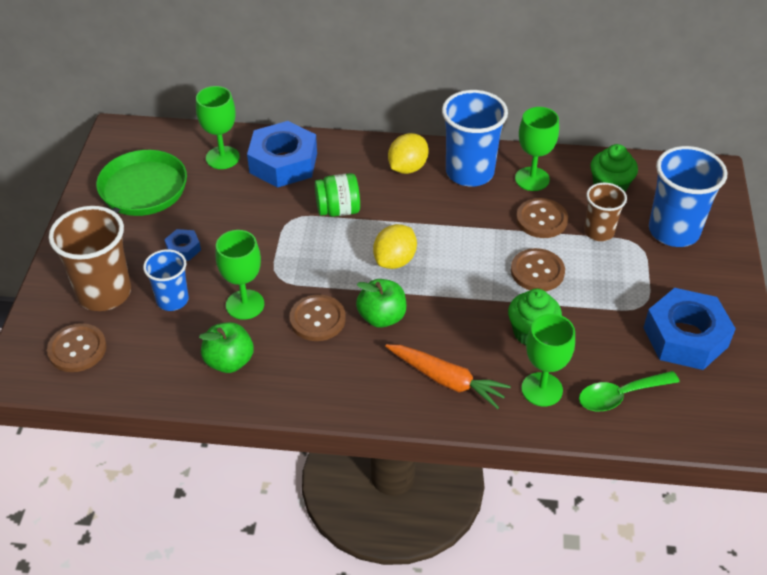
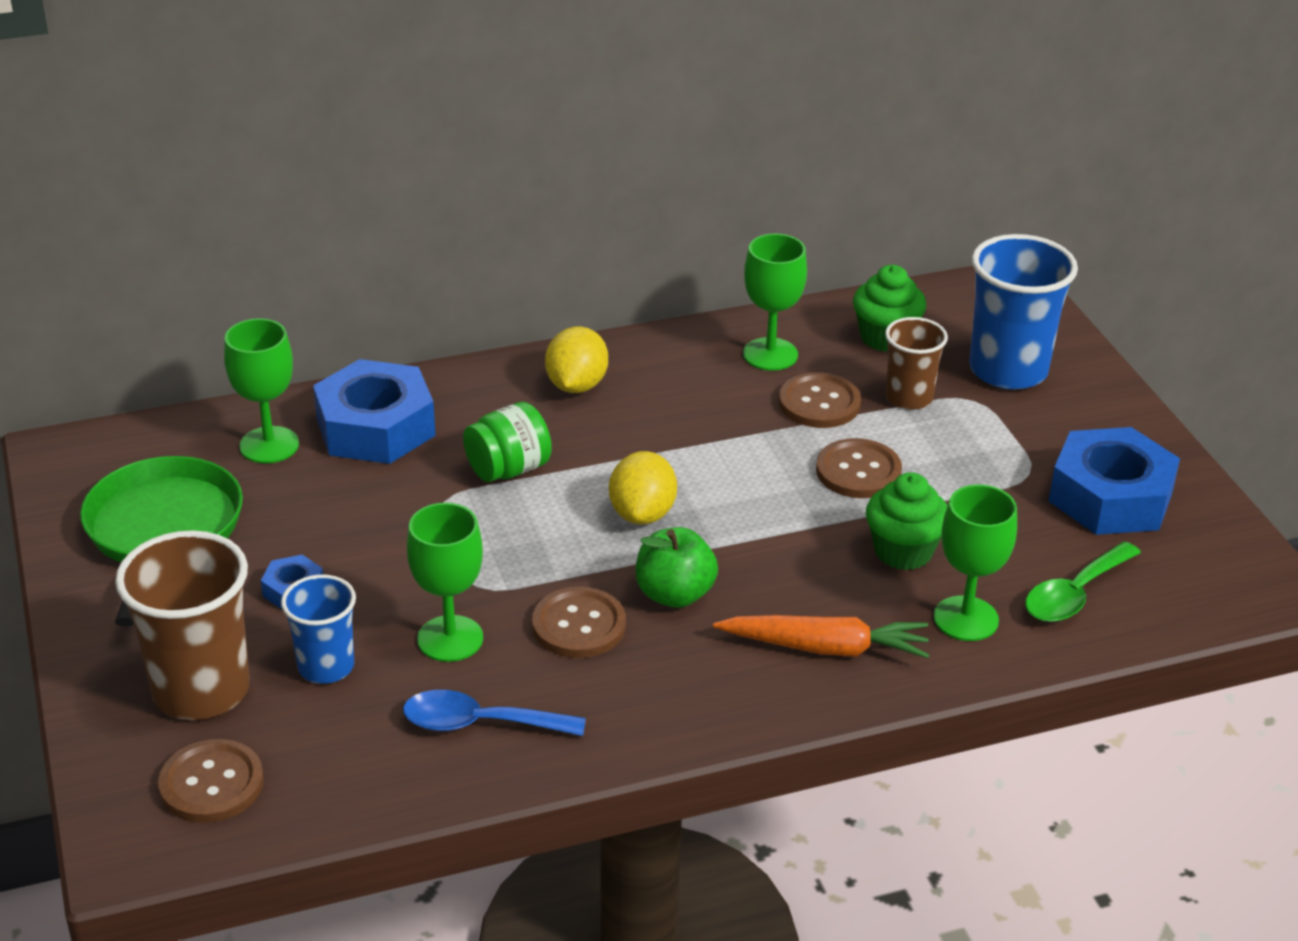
camera: 25 degrees left, 10 degrees down
(229, 361) = (479, 723): green apple -> blue spoon
(469, 172) = (674, 368): blue cup -> none

